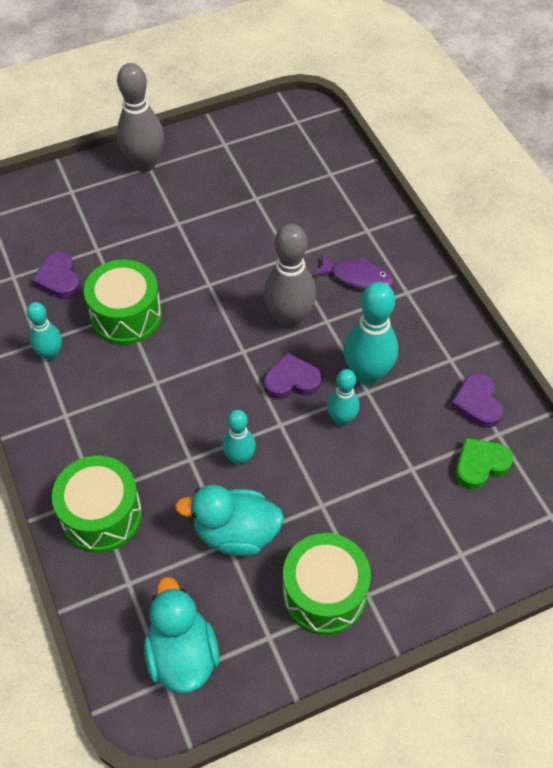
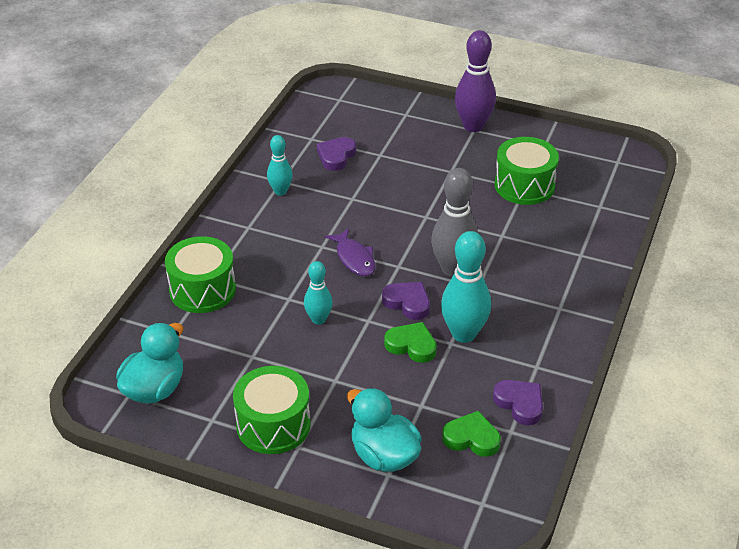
camera: 45 degrees right, 15 degrees down
(126, 315) = (351, 200): green drum -> green drum (524, 185)
(144, 164) = (473, 126): grey bowling pin -> purple bowling pin
(236, 533) = (264, 355): turquoise duck -> turquoise duck (384, 455)
(341, 419) = (411, 345): turquoise bowling pin -> green heart
(357, 277) = (534, 276): purple fish -> purple fish (354, 258)
(477, 403) = (520, 403): purple heart -> purple heart turned 105 degrees clockwise

